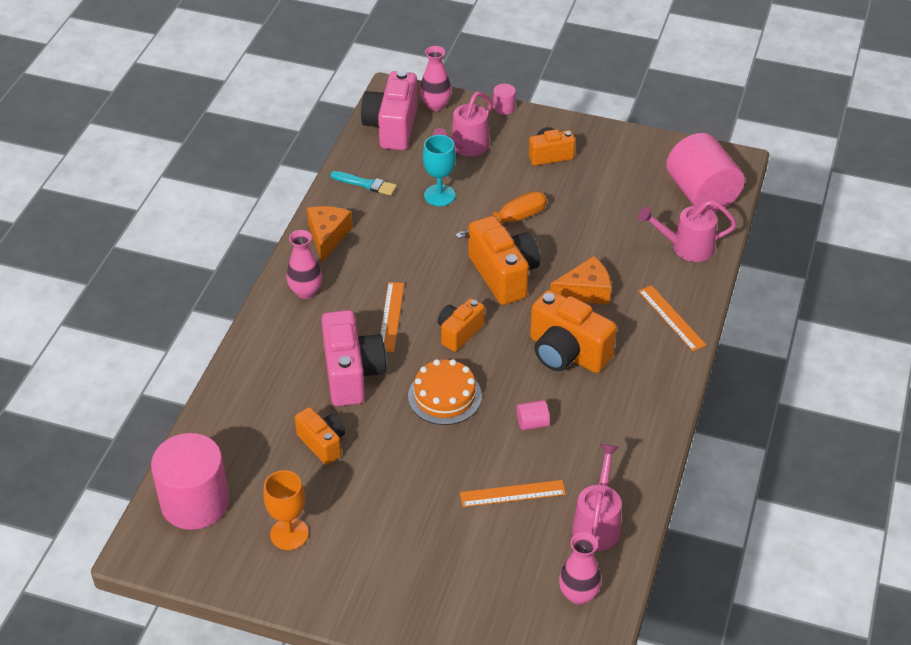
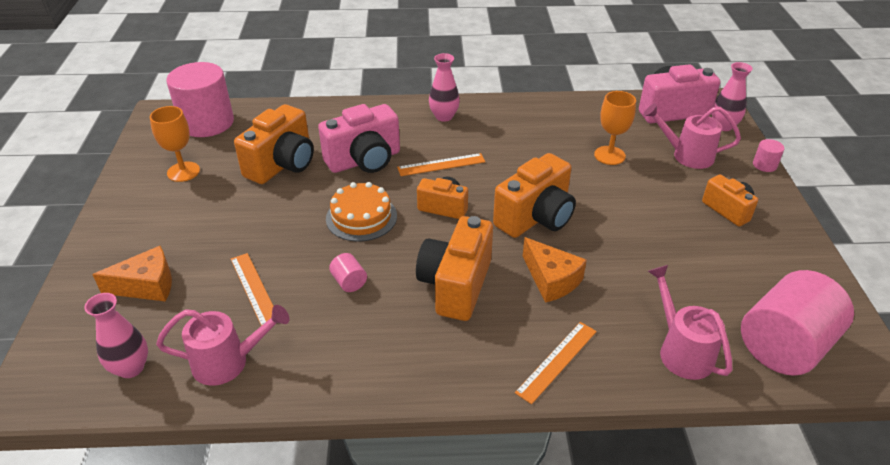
camera: 70 degrees right, 5 degrees down
(322, 443) = (282, 164): orange camera -> orange camera, size x1.68
(327, 237) = (512, 111): orange cheese -> orange cheese (147, 285)
(366, 184) = (589, 114): turquoise brush -> none
(439, 195) = (609, 155): turquoise goblet -> orange goblet
(511, 220) = (613, 205): orange screwdriver -> none

